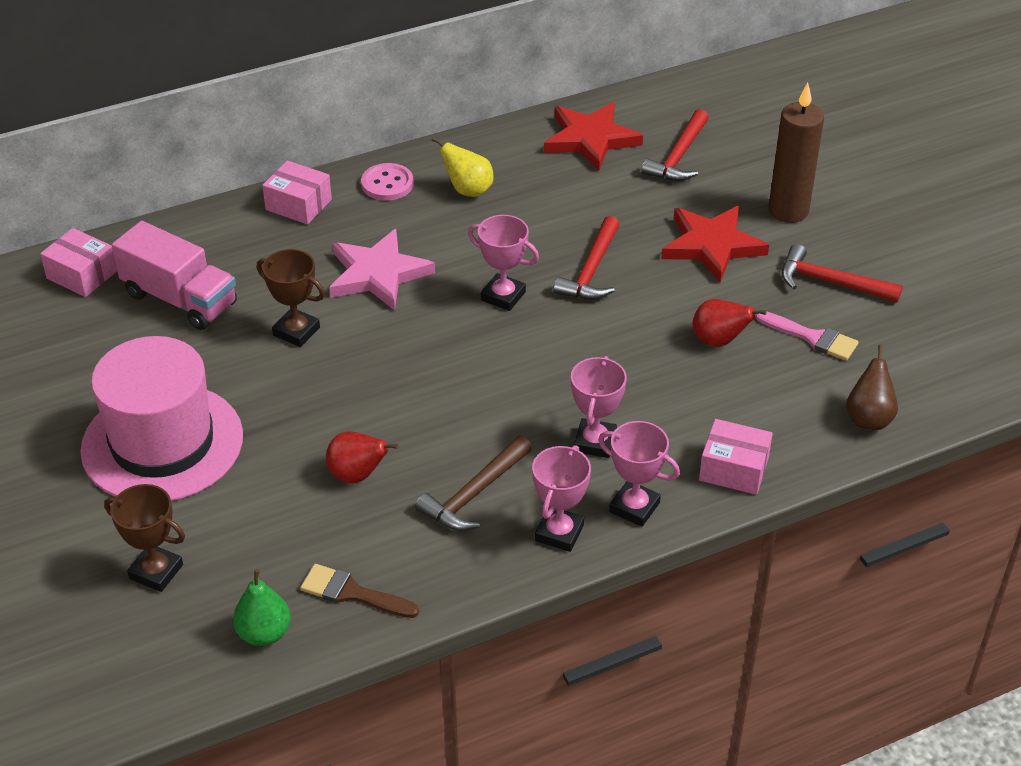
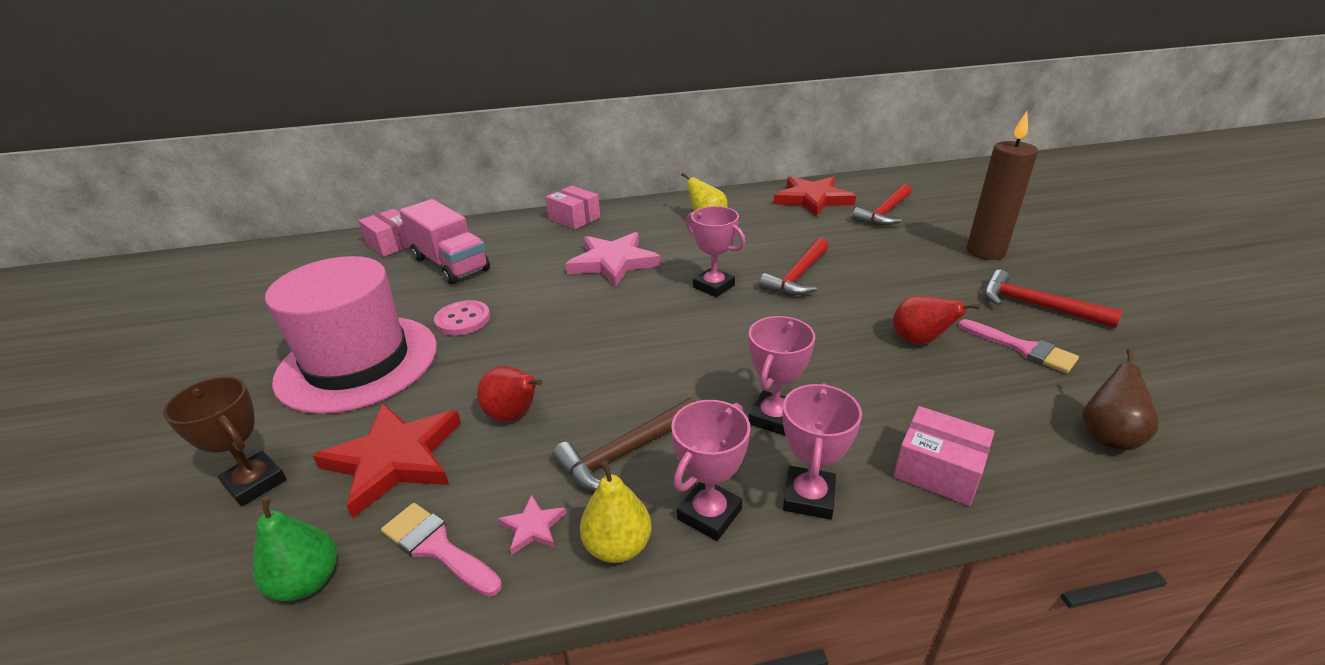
camera: 15 degrees right, 10 degrees down
(296, 331) = (526, 293): brown trophy -> none
(352, 593) = (437, 547): brown brush -> pink brush
(387, 184) = (646, 212): pink button -> pink button (463, 320)
(422, 566) = (533, 527): none -> pink star
(495, 568) = (618, 546): none -> yellow pear
(634, 507) = (809, 497): pink trophy -> pink trophy turned 60 degrees clockwise
(712, 245) = (913, 269): red star -> red star (395, 459)

